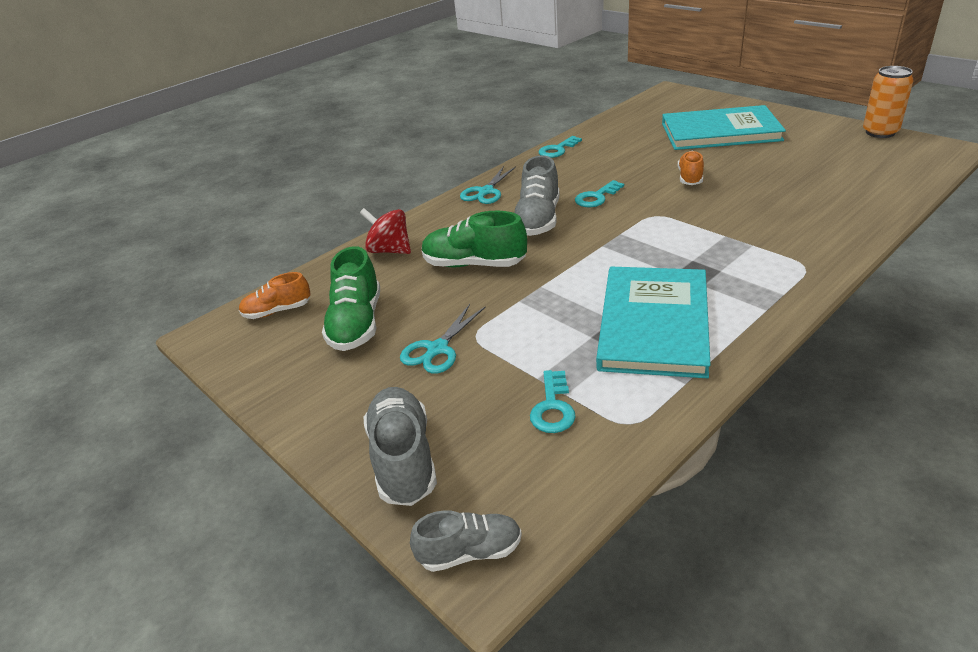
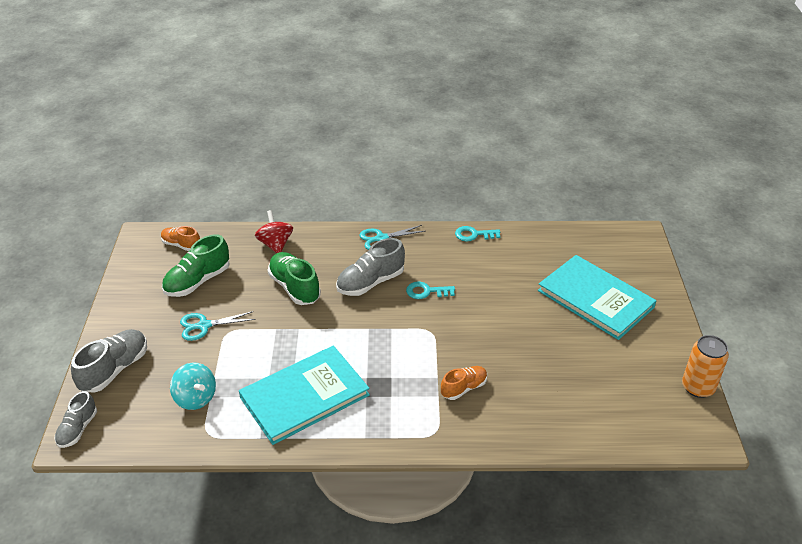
camera: 40 degrees right, 5 degrees up
(470, 552) = (78, 429): grey shoe -> grey shoe turned 75 degrees clockwise
(553, 407) = (195, 398): turquoise key -> turquoise spinning top
(690, 178) = (502, 320): orange shoe -> orange shoe (463, 388)

